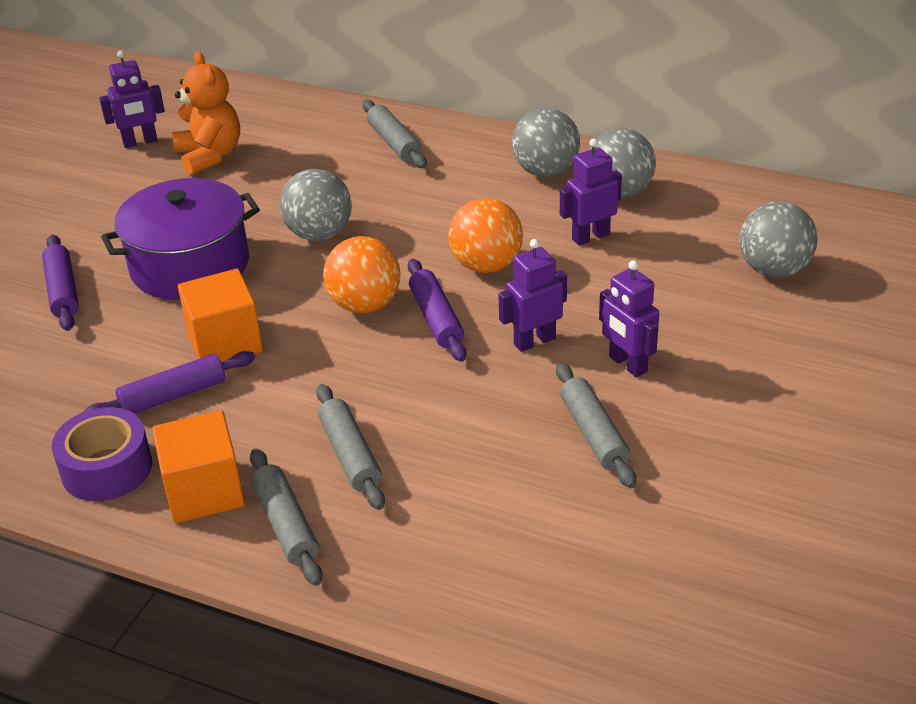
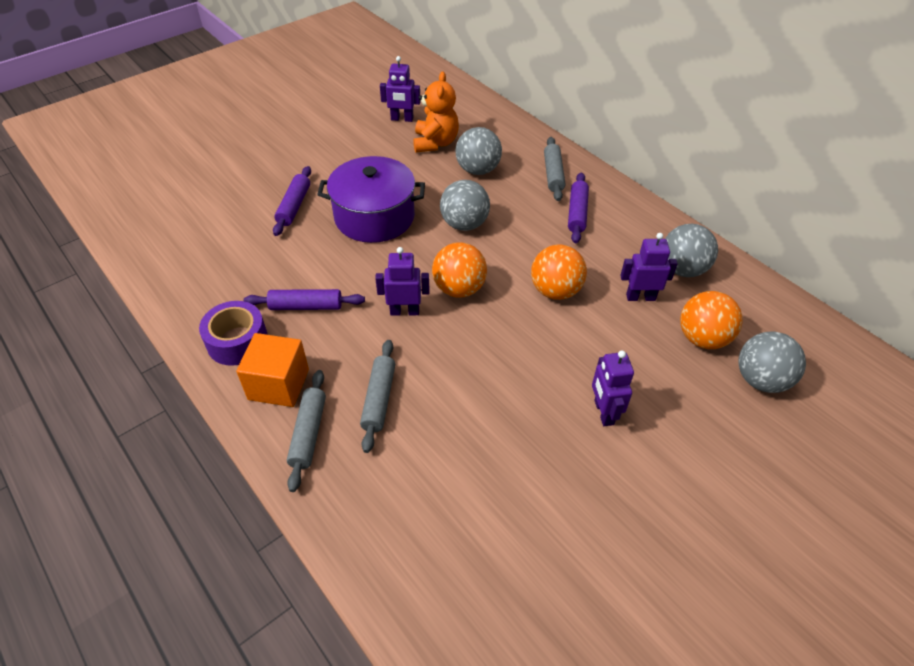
camera: 25 degrees right, 10 degrees up
(225, 342) = (359, 280): orange cube -> none
(436, 319) = (497, 319): purple rolling pin -> purple rolling pin (577, 213)
(534, 341) = (550, 364): purple robot -> purple robot (404, 311)
(545, 171) = (640, 233): grey ball -> grey ball (477, 170)
(593, 433) = (545, 458): grey rolling pin -> none
(687, 253) = (702, 338): none -> orange ball

